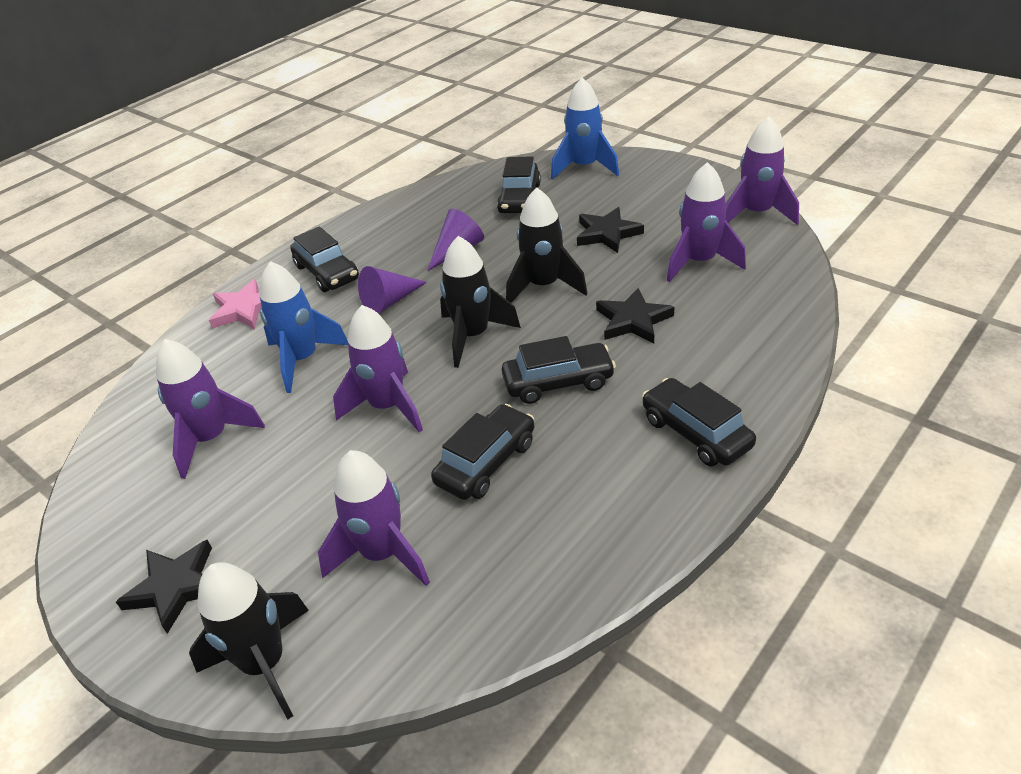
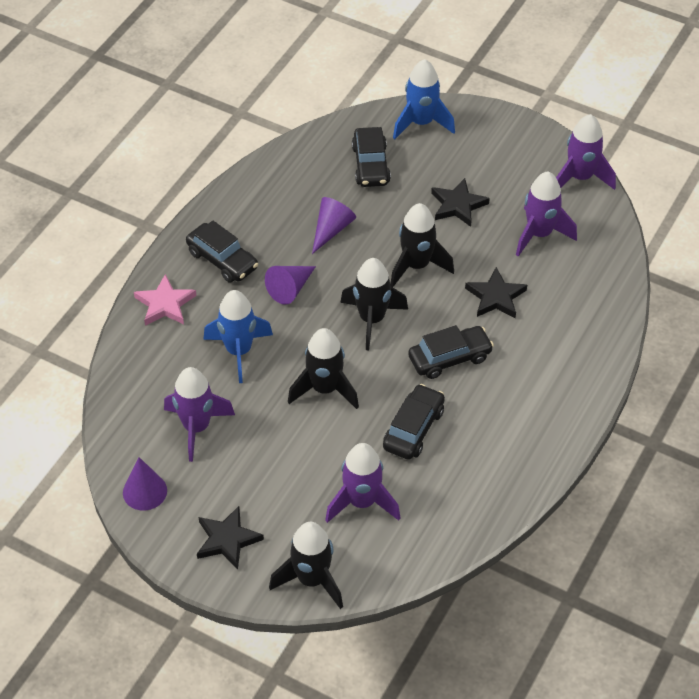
camera: 15 degrees left, 10 degrees up
(106, 510) = (145, 491): none -> purple cone
(387, 406) = (325, 389): purple rocket -> black rocket
(695, 433) = (556, 393): black car -> none

